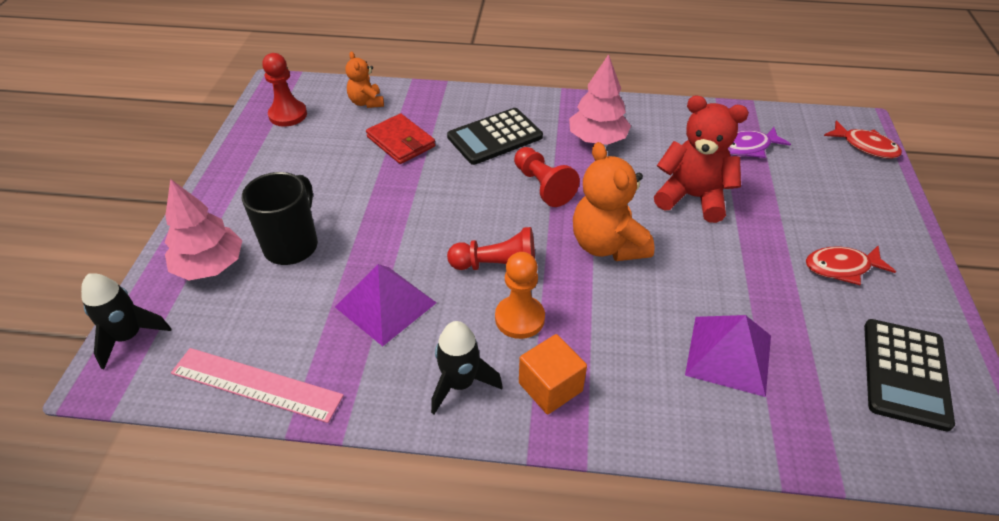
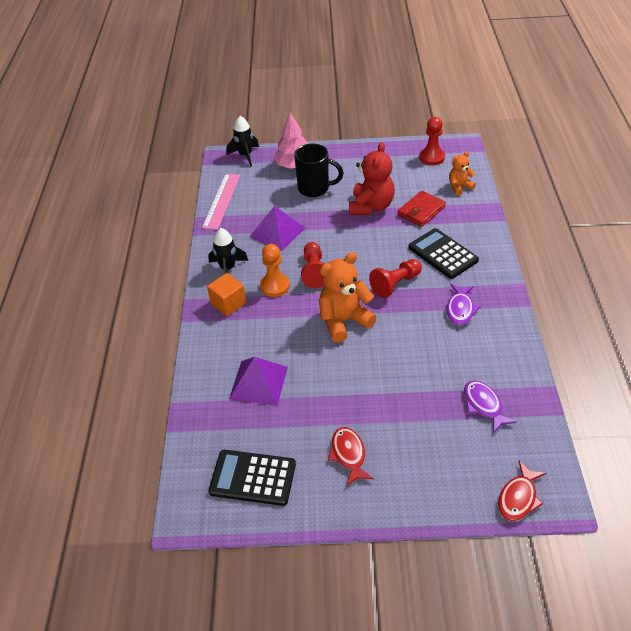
camera: 85 degrees right, 0 degrees up
(597, 139) = (460, 309): pink tree -> purple fish
(692, 197) = (406, 367): red teddy bear -> red teddy bear (371, 206)

